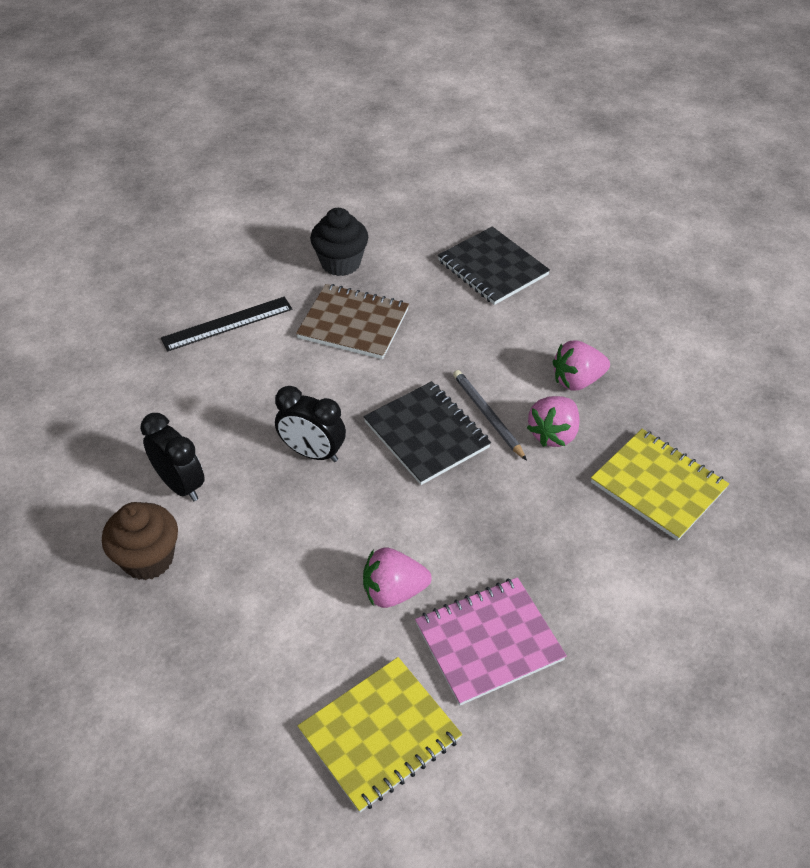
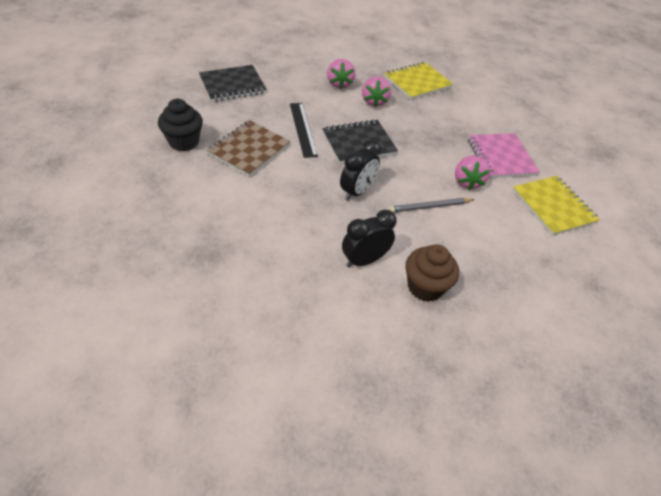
camera: 80 degrees left, 0 degrees up
(227, 324) = (212, 209): black ruler -> black ruler (303, 129)
(487, 415) = (352, 119): grey pencil -> grey pencil (429, 207)
(553, 434) = (374, 101): pink strawberry -> pink strawberry turned 45 degrees clockwise

